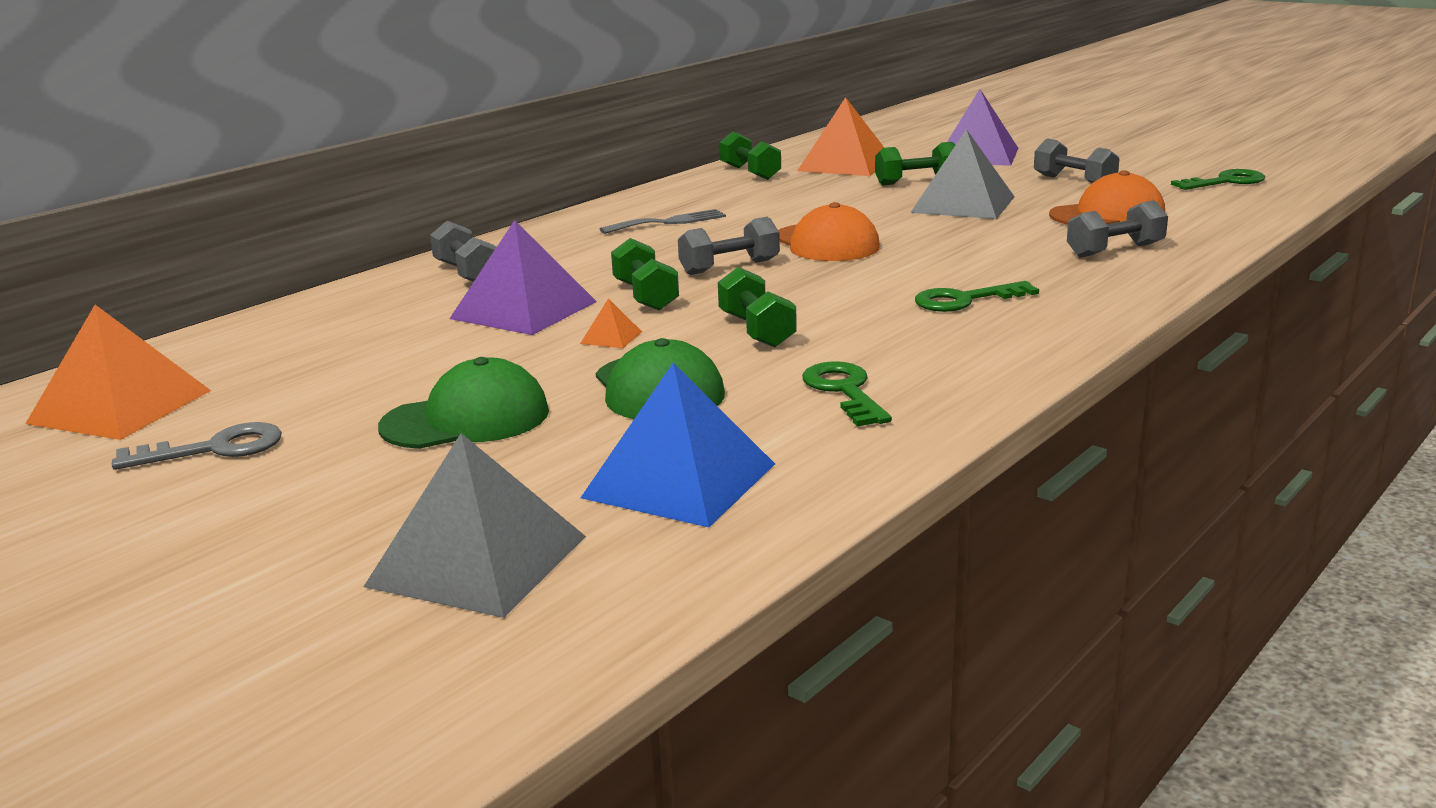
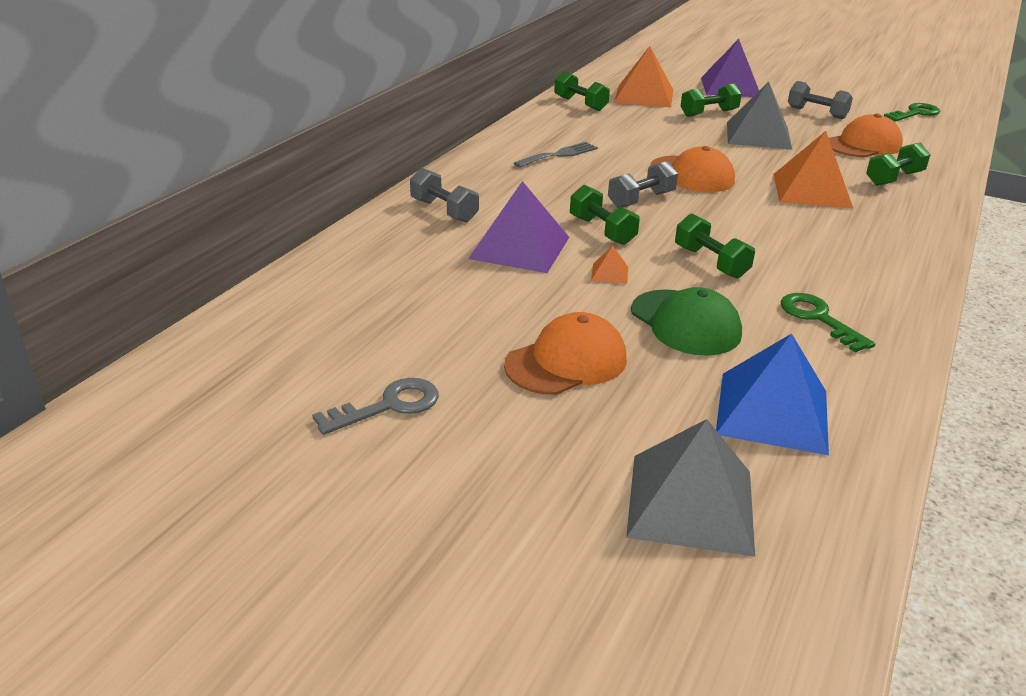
camera: 15 degrees left, 10 degrees up
(120, 407) = (268, 365): orange pyramid -> orange pyramid (812, 190)
(466, 419) = (566, 362): green cap -> orange cap
(965, 300) = (831, 228): green key -> none
(1115, 250) = (894, 179): grey dumbbell -> green dumbbell

